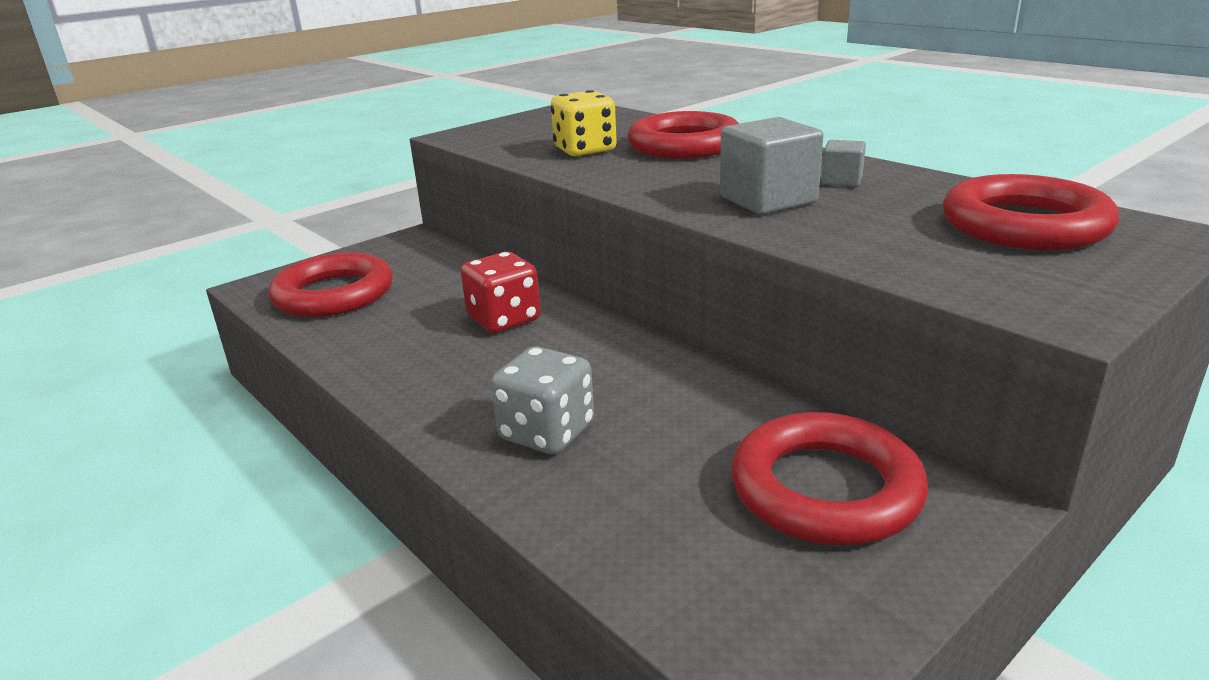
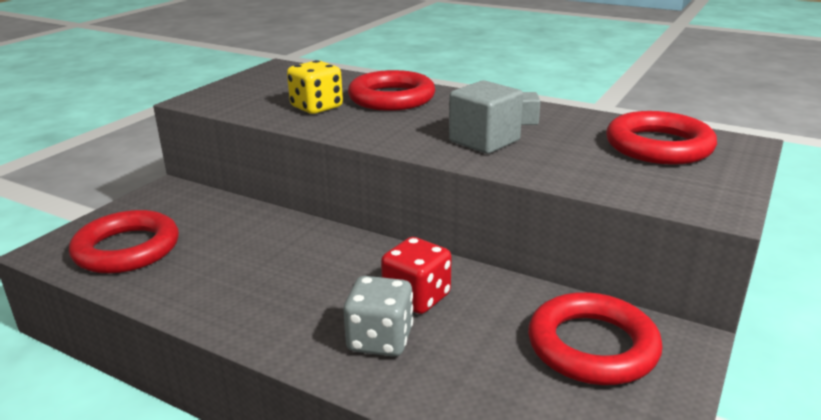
camera: 20 degrees left, 0 degrees up
(504, 319) = (291, 252): red dice -> red dice (416, 297)

